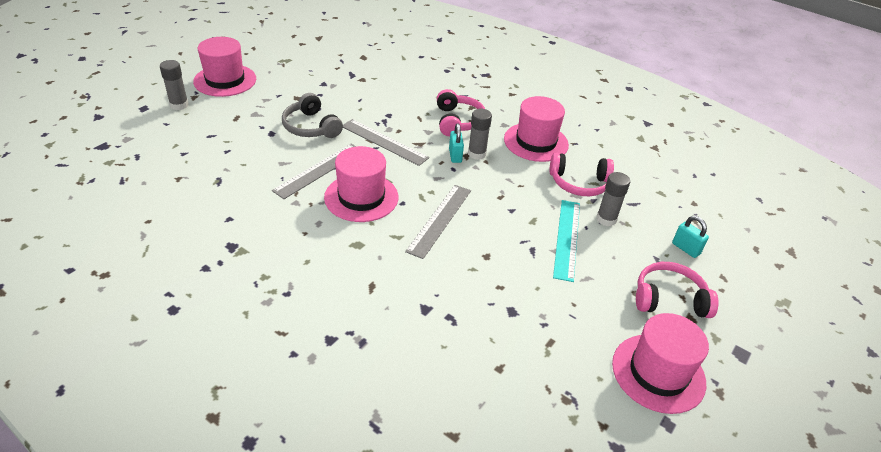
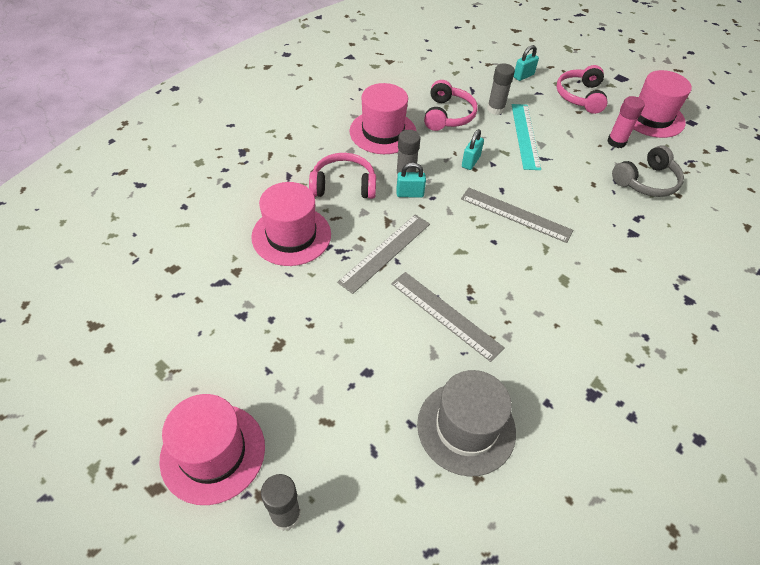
camera: 85 degrees left, 10 degrees up
(218, 175) = (466, 427): none -> grey hat
(311, 127) = (353, 326): grey headphones -> grey headphones (646, 181)
(361, 197) = (490, 275): pink hat -> pink hat (291, 235)
(510, 195) = (470, 162): none -> turquoise padlock
(567, 239) = (525, 136): turquoise ruler -> turquoise ruler turned 75 degrees clockwise
(586, 321) = (616, 142): none -> pink glue stick

